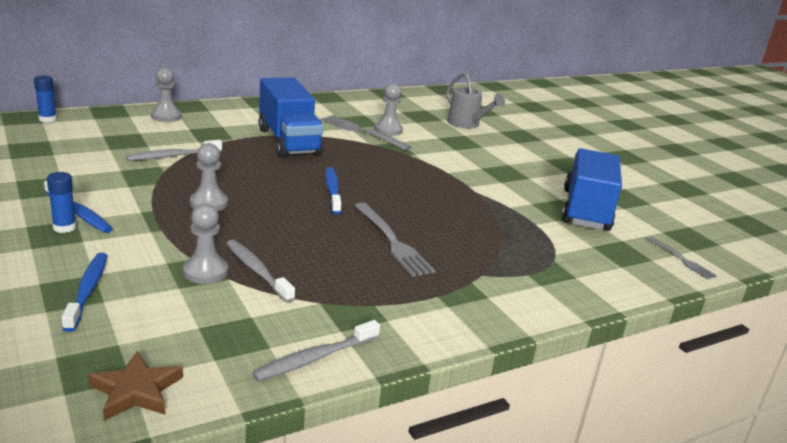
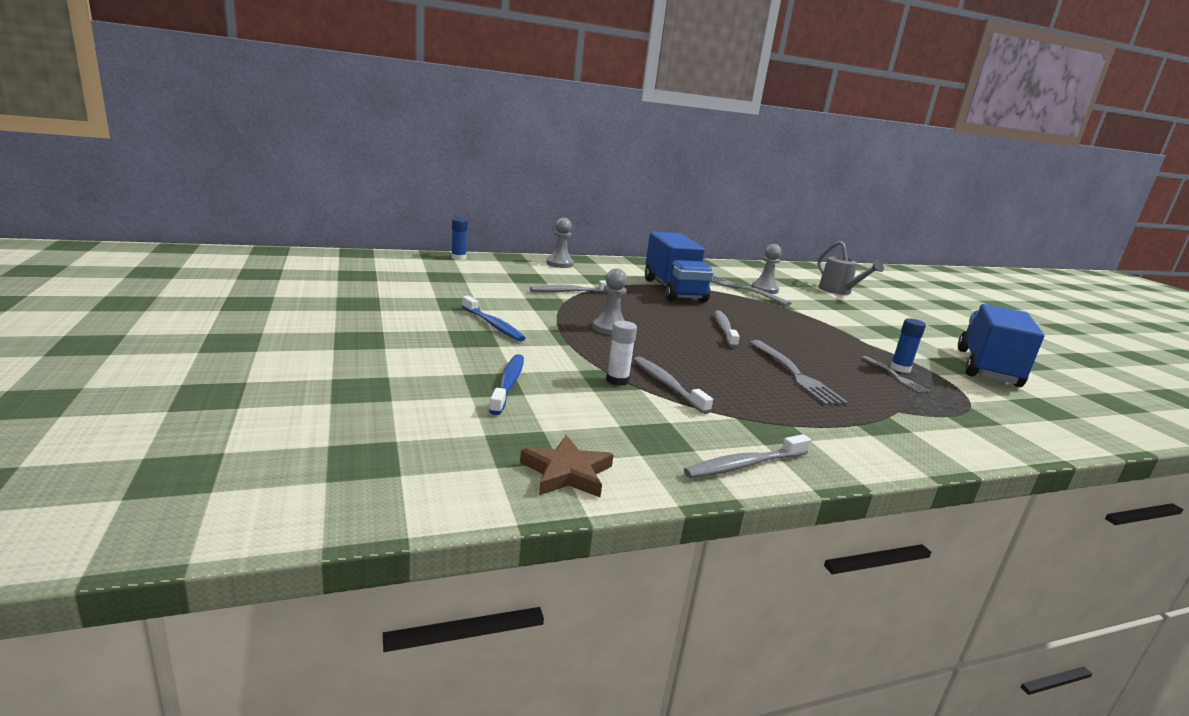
camera: 10 degrees right, 5 degrees down
(64, 227) = (481, 334): blue glue stick -> blue glue stick (900, 368)
(205, 272) = (617, 380): grey pawn -> white glue stick
(332, 190) = (724, 329): blue toothbrush -> grey toothbrush
(681, 259) = (1113, 420): grey fork -> grey fork (895, 376)

